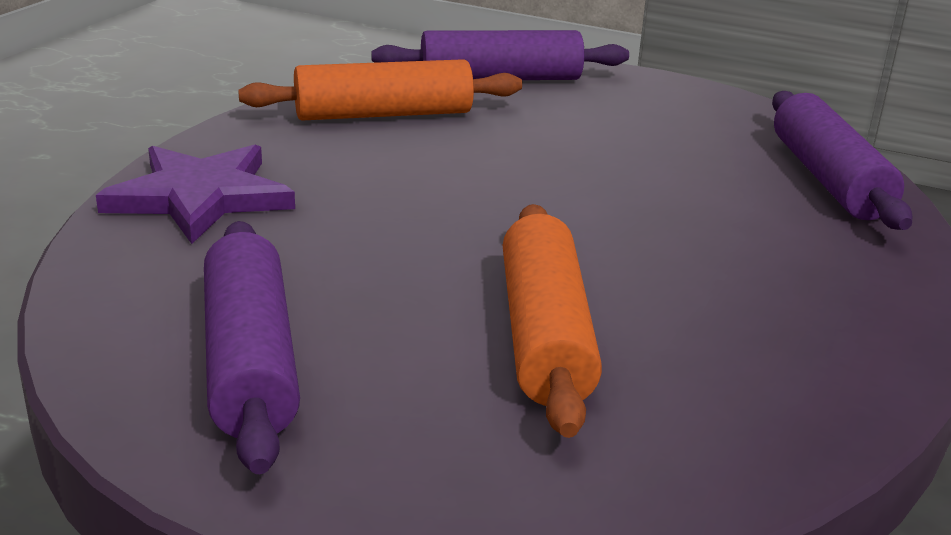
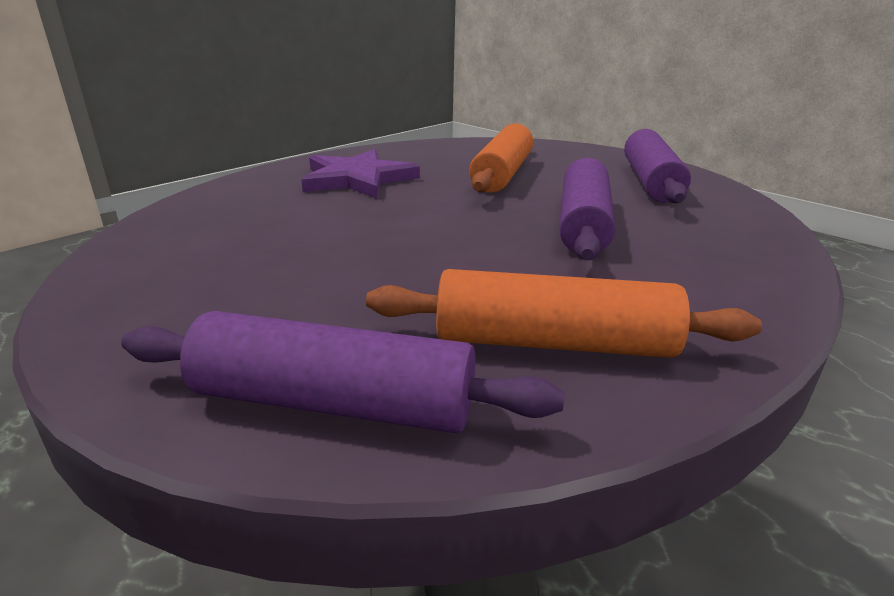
camera: 160 degrees left, 0 degrees up
(200, 197) = (731, 263): purple star -> purple star (357, 179)
(828, 179) = (200, 215): purple rolling pin -> purple rolling pin (583, 224)

